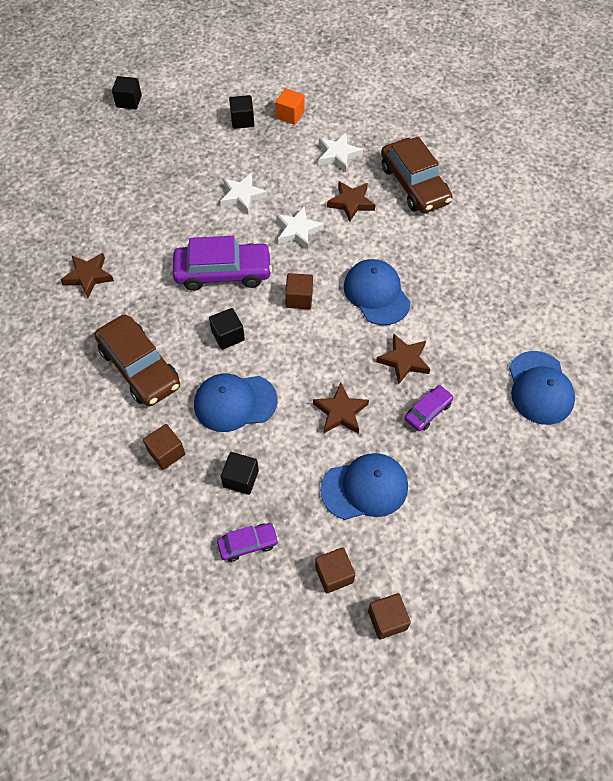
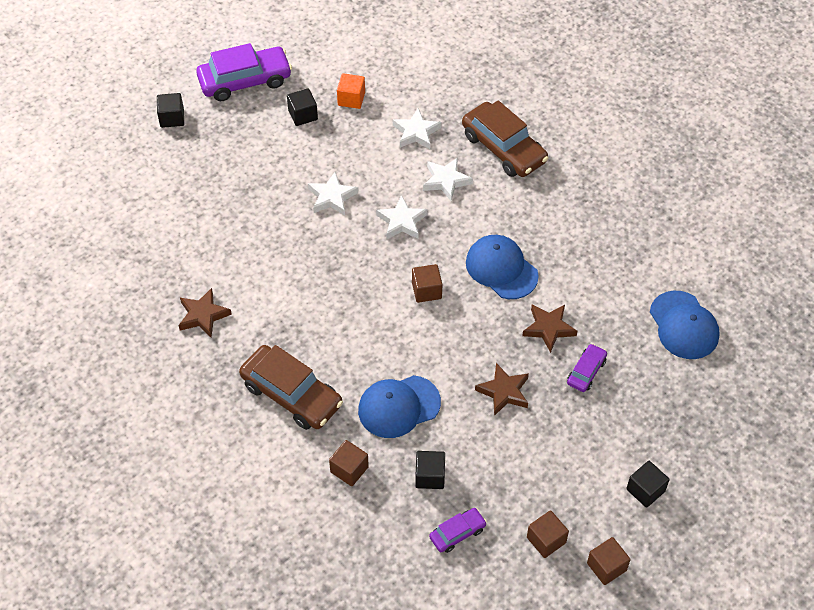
camera: 15 degrees left, 5 degrees down
(223, 272) = (341, 281): purple car -> purple car (245, 81)
(228, 336) = (368, 343): black cube -> black cube (645, 490)
(351, 203) = (446, 181): brown star -> white star
(364, 488) = (549, 456): blue cap -> none

